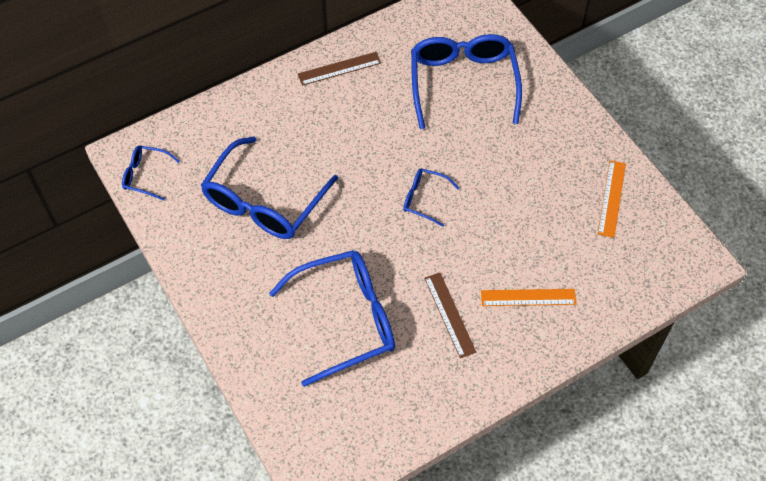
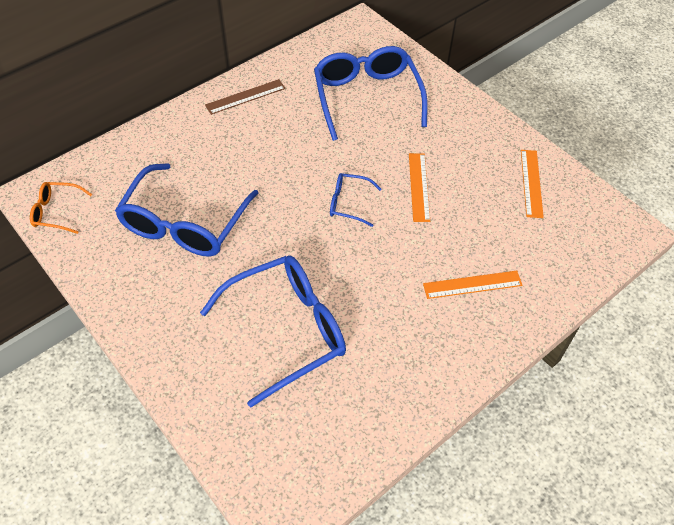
camera: 10 degrees left, 5 degrees down
(146, 175) = (57, 212): blue glasses -> orange glasses
(449, 314) = (395, 311): brown ruler -> none
(497, 189) = (419, 186): none -> orange ruler

